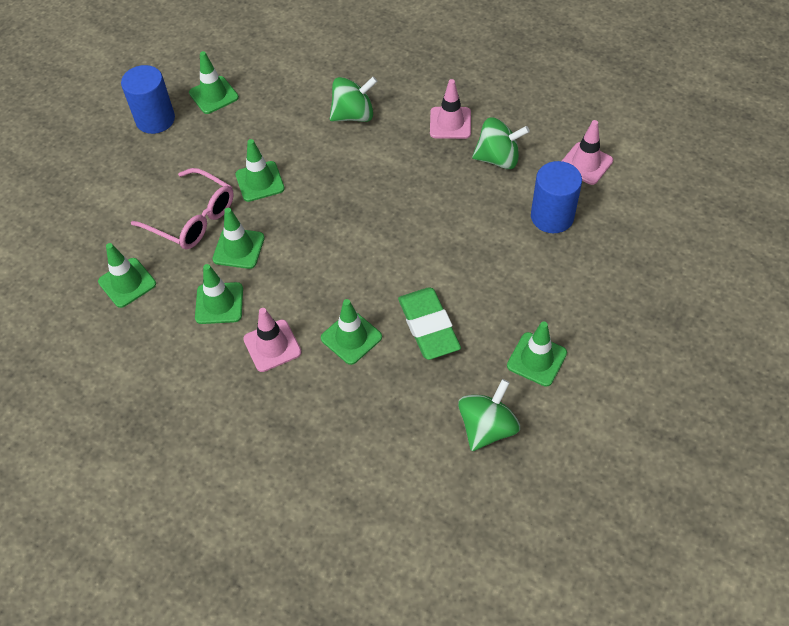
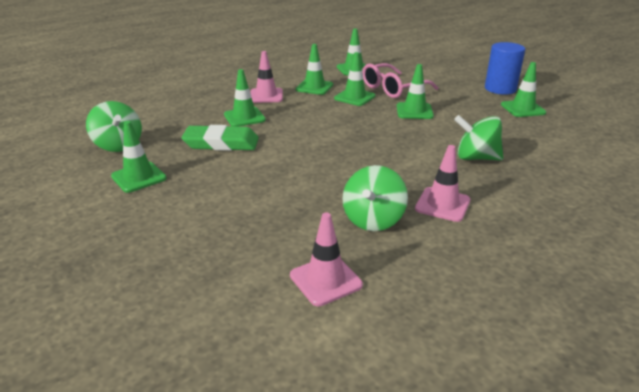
camera: 110 degrees right, 25 degrees down
(354, 115) = (476, 158): green spinning top -> green spinning top turned 105 degrees clockwise
(552, 216) = (270, 230): blue cylinder -> none

